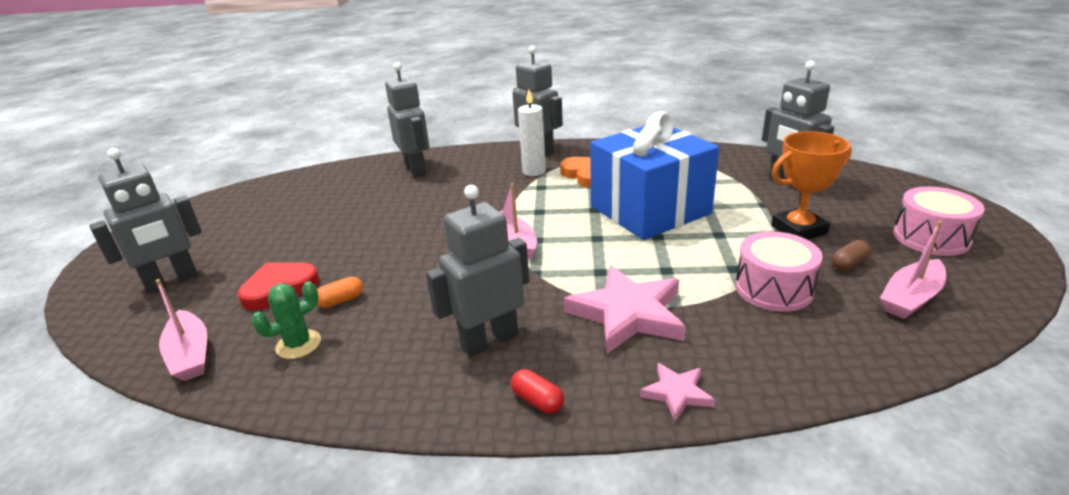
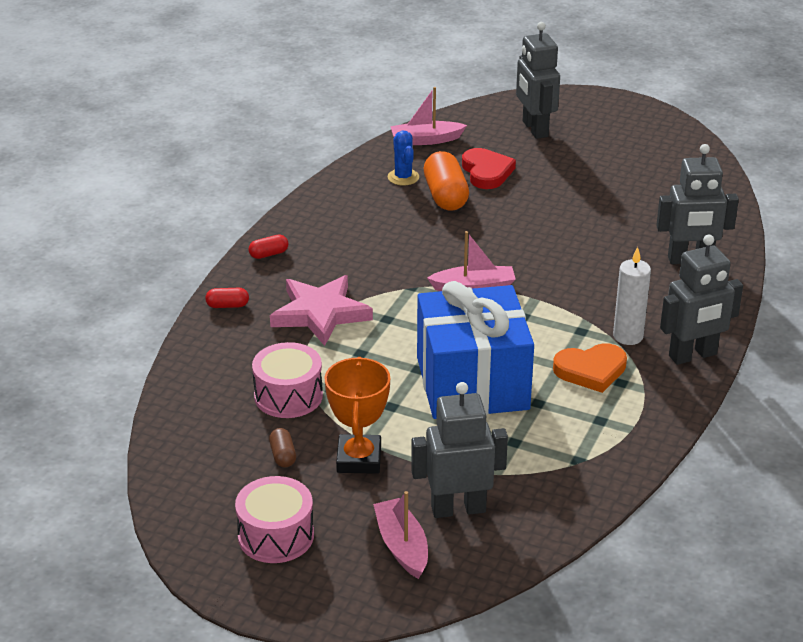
camera: 110 degrees right, 5 degrees up
(298, 344) = (403, 177): green cactus -> blue cactus
(341, 301) = (445, 196): orange capsule -> orange capsule, size x2.04
(489, 340) = (342, 248): grey robot -> none
(677, 393) = (227, 305): pink star -> red capsule
(911, 298) = (215, 459): pink boat -> pink boat (402, 546)

